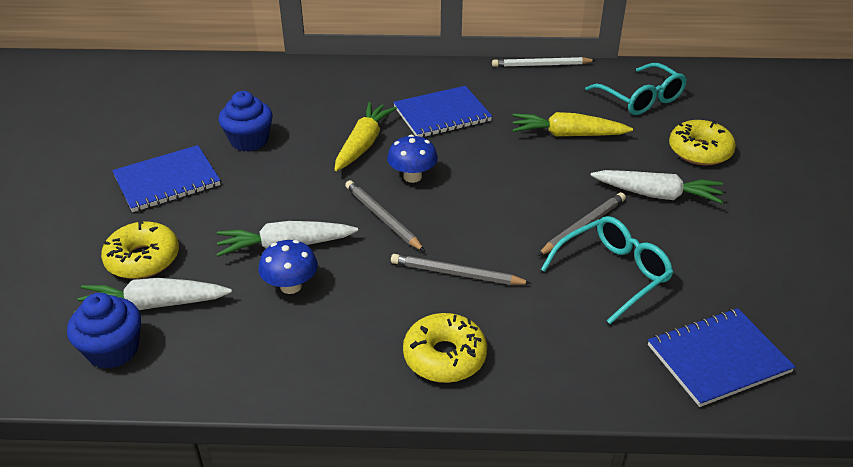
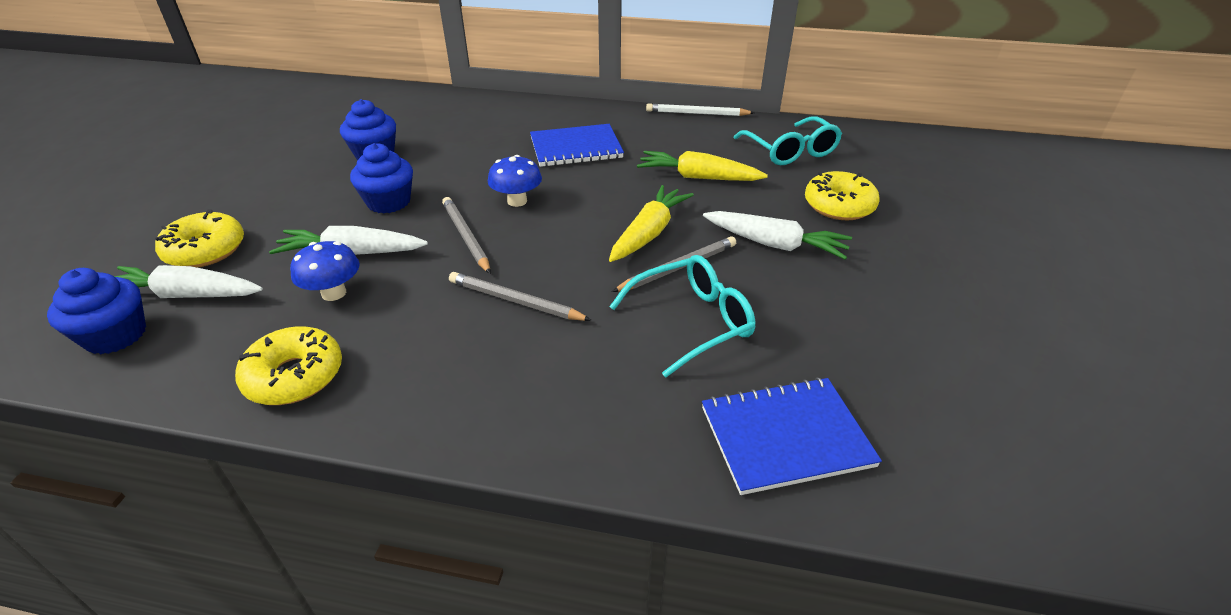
camera: 10 degrees right, 0 degrees up
(167, 181) = (276, 182): blue notebook -> none
(291, 190) = (389, 202): none -> blue cupcake
(363, 144) = (483, 167): yellow carrot -> yellow carrot (649, 233)
(444, 356) = (457, 389): yellow donut -> yellow donut (294, 376)

